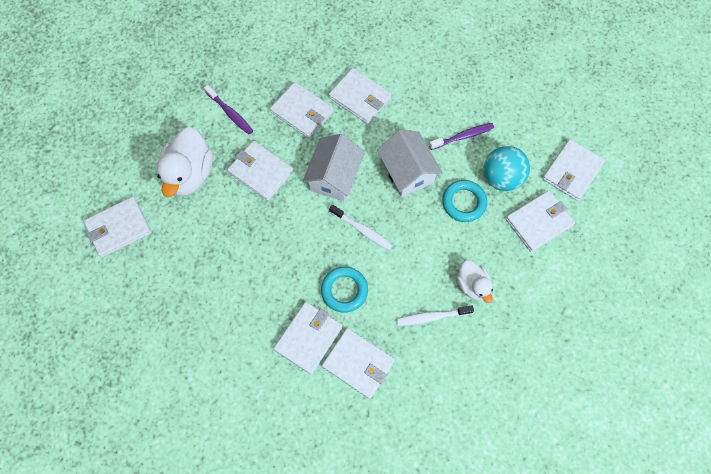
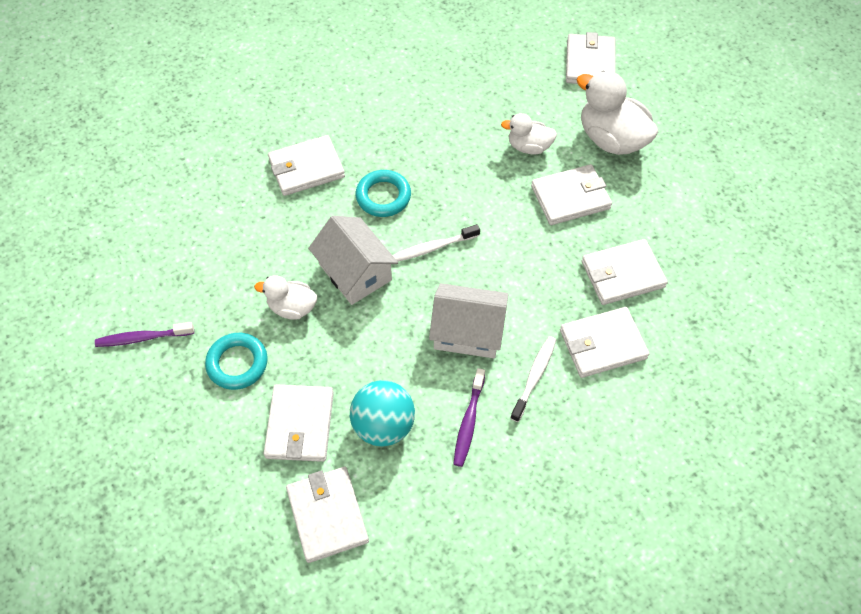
camera: 125 degrees right, 10 degrees down
(230, 113) = (666, 207): purple toothbrush -> purple toothbrush (142, 338)
(232, 222) = (528, 147): none -> white duck
(308, 338) = (363, 145): white wallet -> none
(334, 177) = (515, 258): white house -> white house (355, 272)
(432, 317) = (294, 251): white toothbrush -> white toothbrush (534, 377)
(463, 202) = (386, 363): turquoise ring -> turquoise ring (237, 363)

